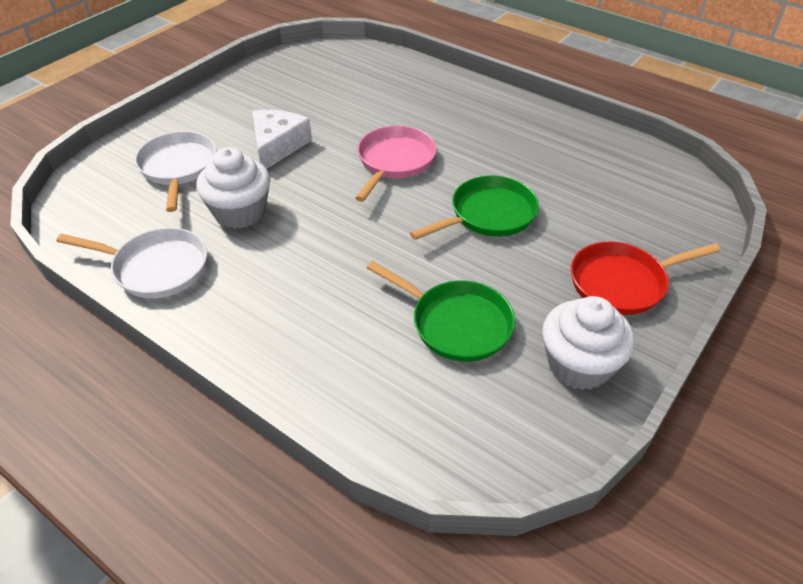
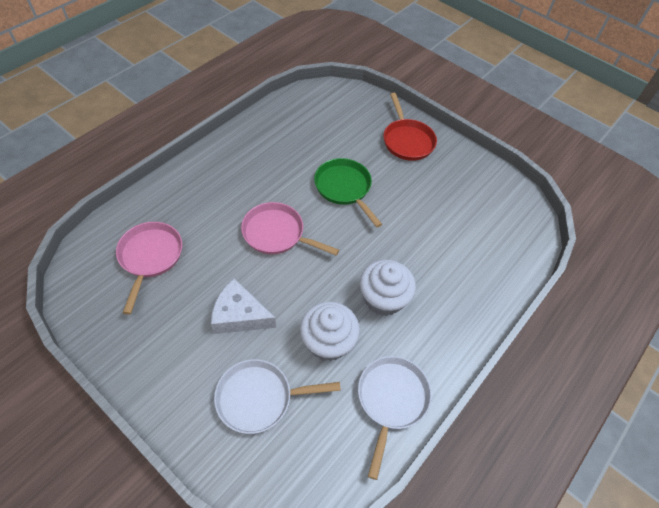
camera: 90 degrees left, 10 degrees up
(348, 84) = (150, 257): none -> pink pan
(455, 323) = (440, 219): green pan -> none
(579, 365) = (467, 172): white cupcake -> white cupcake (383, 299)

